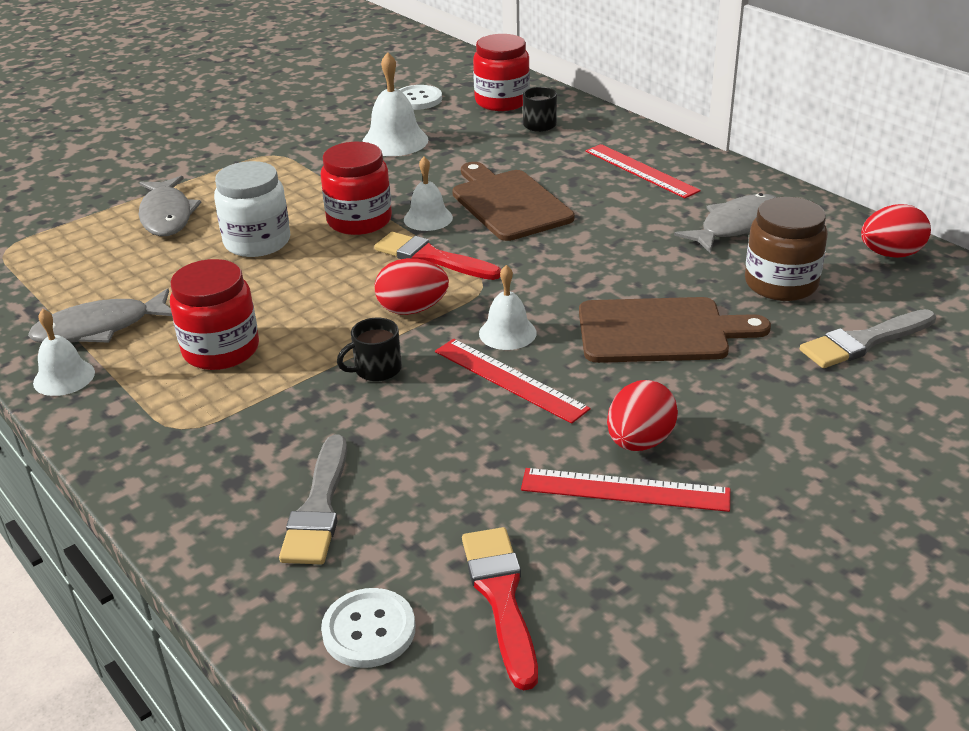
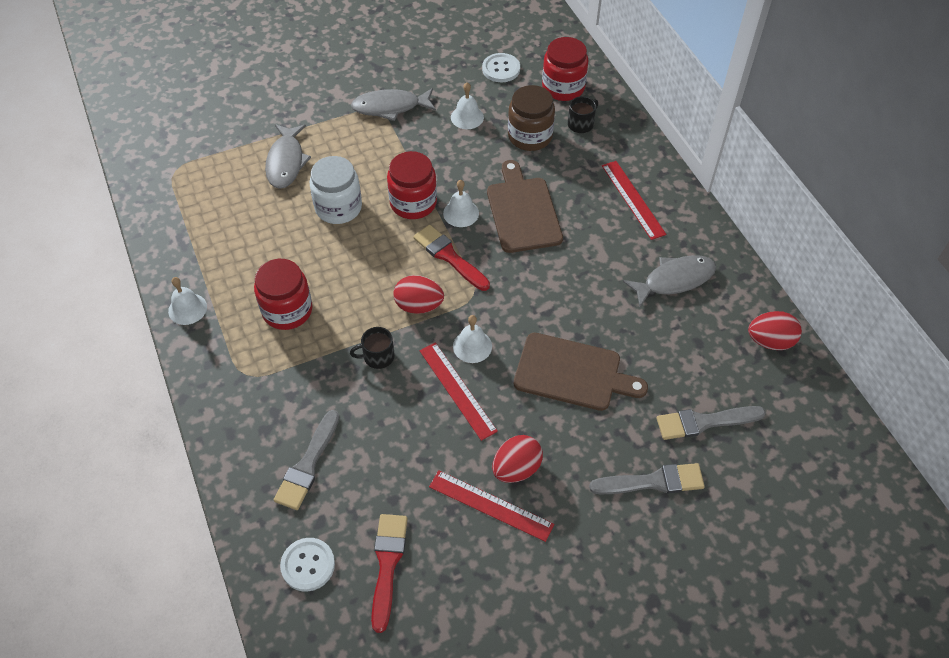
camera: 15 degrees right, 20 degrees up
(100, 328) = (218, 268): grey fish -> grey fish (390, 107)
(395, 141) = (467, 117): white bell -> white bell, size x0.66
(781, 283) = (676, 349): brown jar -> brown jar (530, 136)
(838, 413) = (653, 482): none -> grey brush

